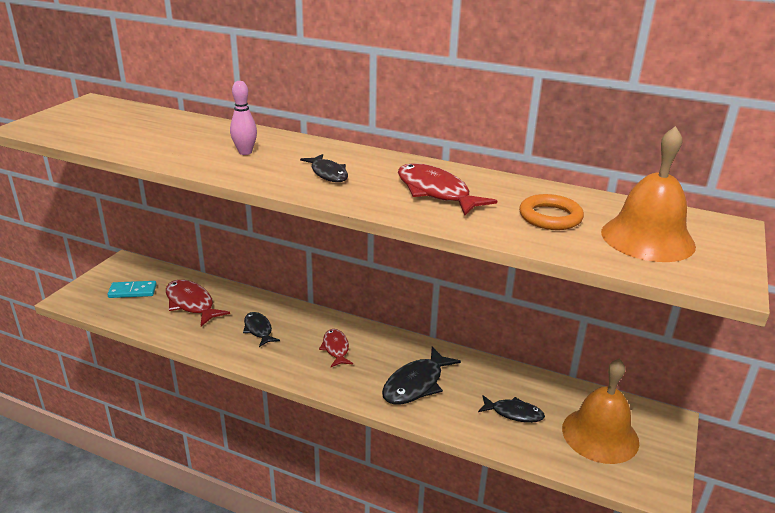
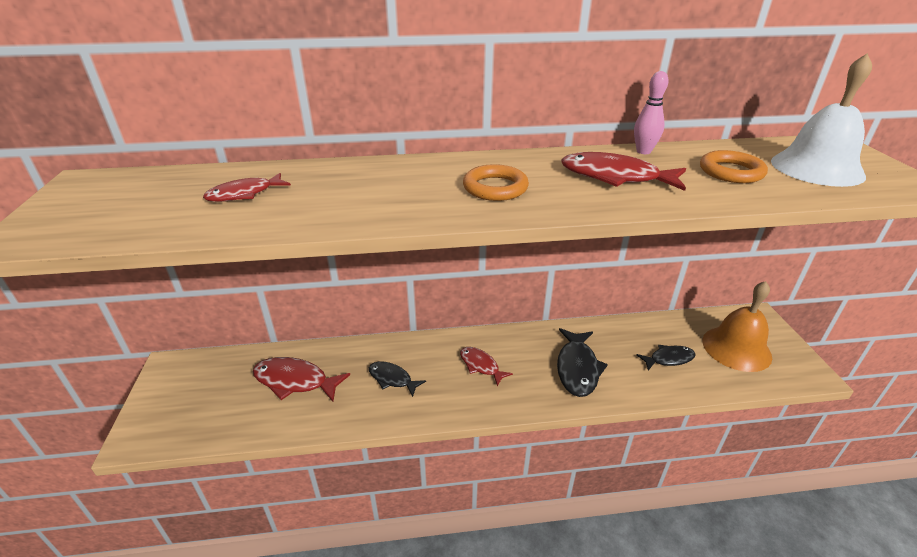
camera: 30 degrees left, 5 degrees up
(132, 291) = (212, 395): turquoise domino -> none
(164, 133) = (244, 194): none -> red fish
(245, 152) = (374, 189): pink bowling pin -> pink bowling pin (643, 151)
(328, 174) = (495, 188): black fish -> orange ring
(647, 238) = (817, 168): orange bell -> white bell

